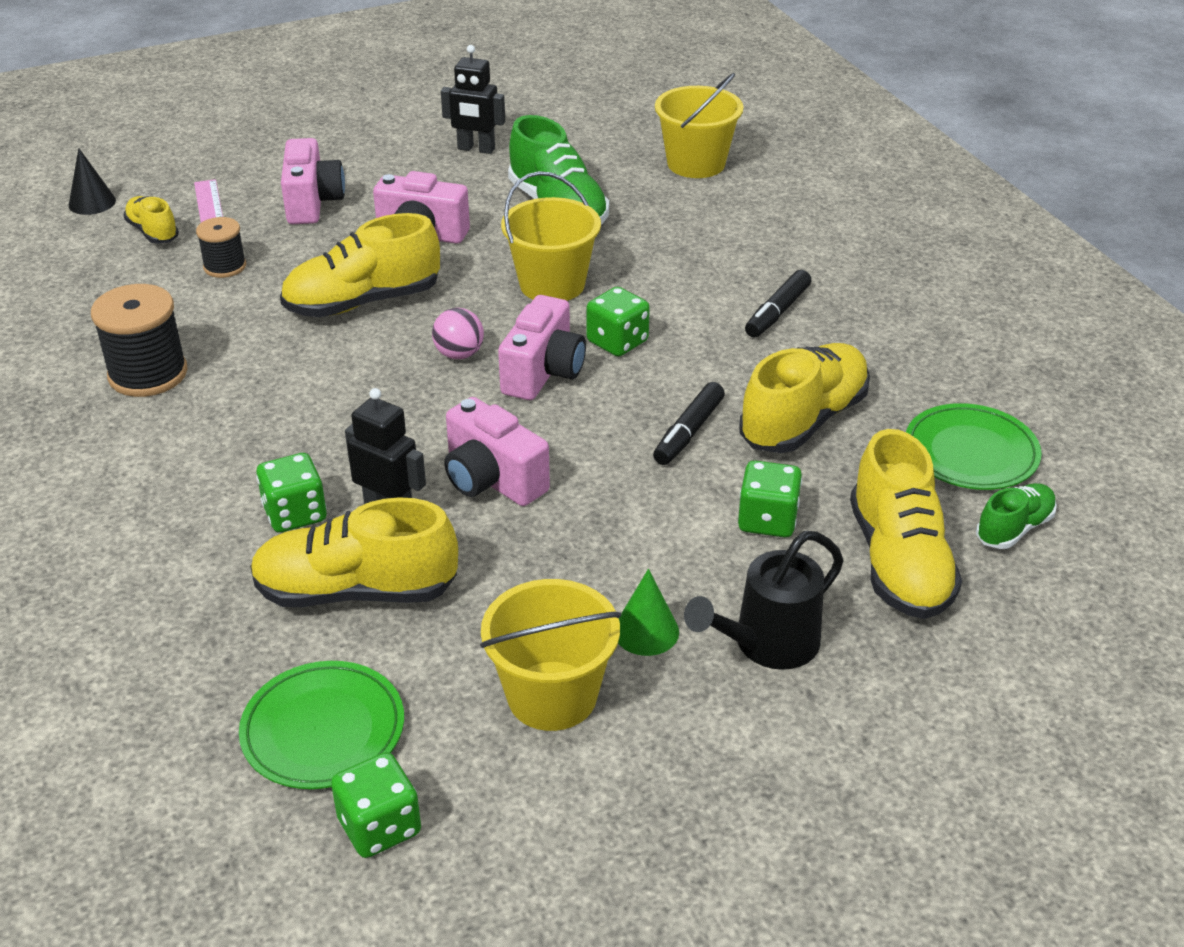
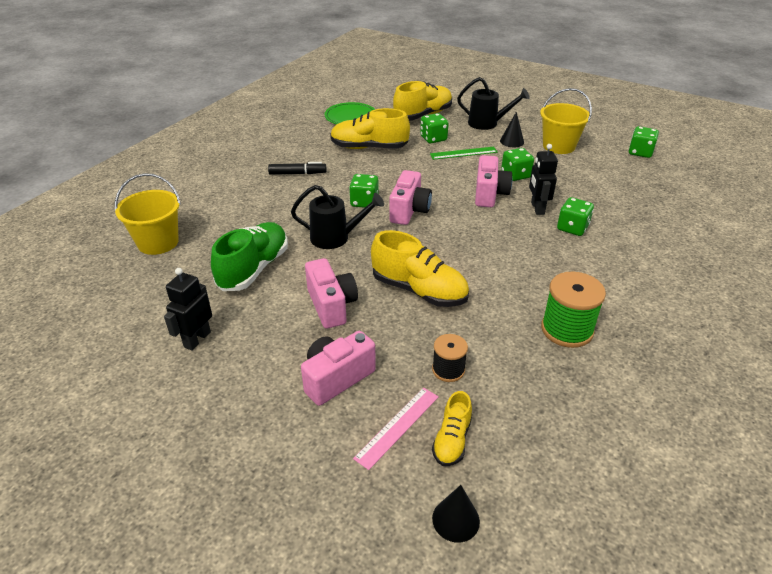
camera: 125 degrees left, 0 degrees up
(148, 374) = (567, 329): black spool -> green spool
(323, 730) = (633, 175): green plate -> none
(356, 591) = (581, 195): yellow shoe -> none
(459, 354) = (424, 238): pink ball -> none
(476, 149) = (197, 339): black robot -> black robot turned 135 degrees counterclockwise
(514, 550) = (515, 175): none -> green dice
(543, 372) = (409, 211): pink camera -> pink camera turned 120 degrees clockwise
(552, 284) = (336, 238): yellow bucket -> black watering can
(646, 631) = (512, 141): green cone -> black cone
(665, 529) = (463, 153): none -> green ruler
(688, 432) = (406, 166): black marker -> none
(1014, 528) = (382, 104): green shoe -> none

